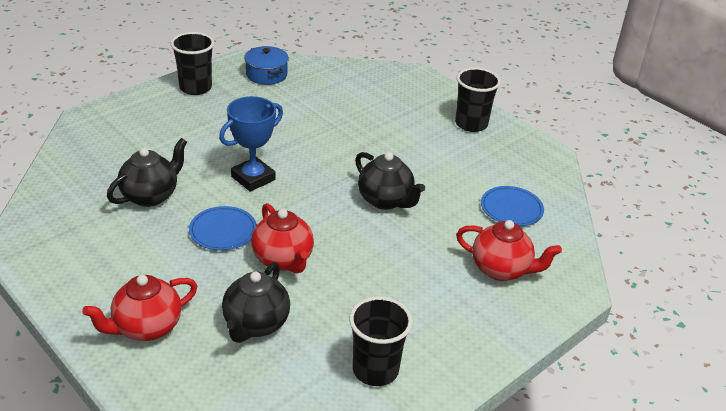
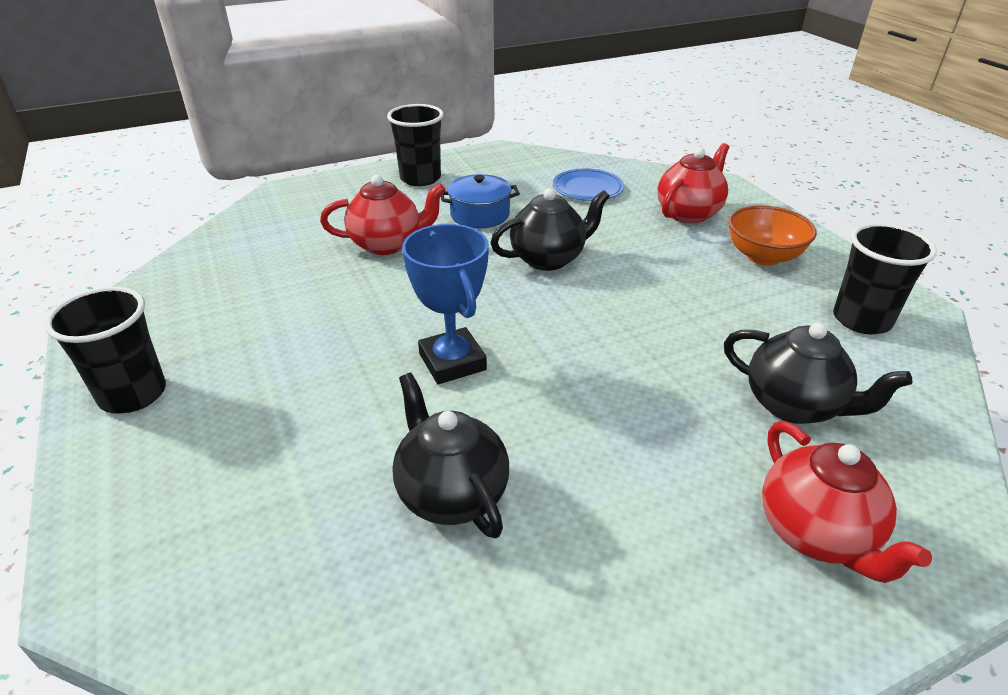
camera: 70 degrees left, 0 degrees up
(223, 231) = (577, 412): blue plate -> none
(266, 74) = (168, 308): blue pot -> blue pot (480, 215)
(283, 260) = (656, 360): red teapot -> red teapot (387, 244)
(449, 315) = (763, 256): none -> orange bowl

